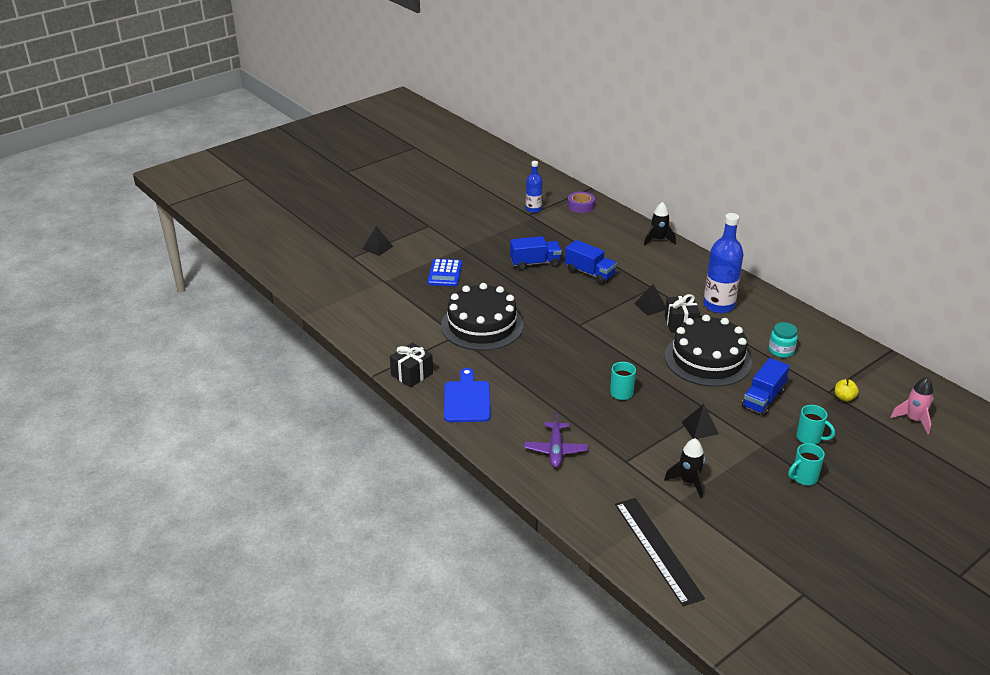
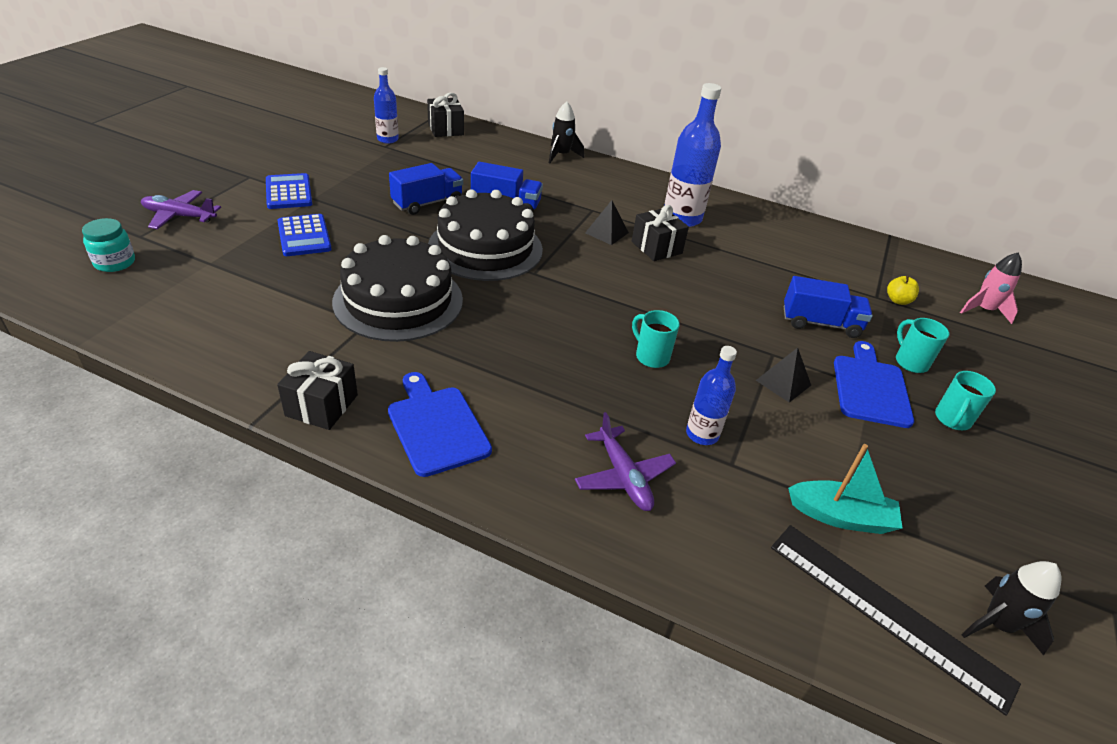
camera: 30 degrees left, 5 degrees up
(377, 247) = (179, 216): black pyramid -> purple plane
(448, 241) = (289, 192): none -> blue calculator
(581, 206) = (445, 129): purple tape -> black gift
(620, 442) = (702, 434): none -> blue bottle
(671, 503) = (841, 516): none -> turquoise boat
(688, 482) = (833, 471): black rocket -> black rocket (997, 624)
(707, 359) = (720, 286): black cake -> black cake (485, 248)
(761, 446) = (870, 388): none -> blue cutting board
(763, 399) = (820, 323): blue truck -> blue truck turned 90 degrees counterclockwise
(781, 351) = (789, 258): turquoise jar -> turquoise jar (115, 262)
(809, 438) = (910, 362): turquoise mug -> turquoise mug turned 120 degrees counterclockwise

